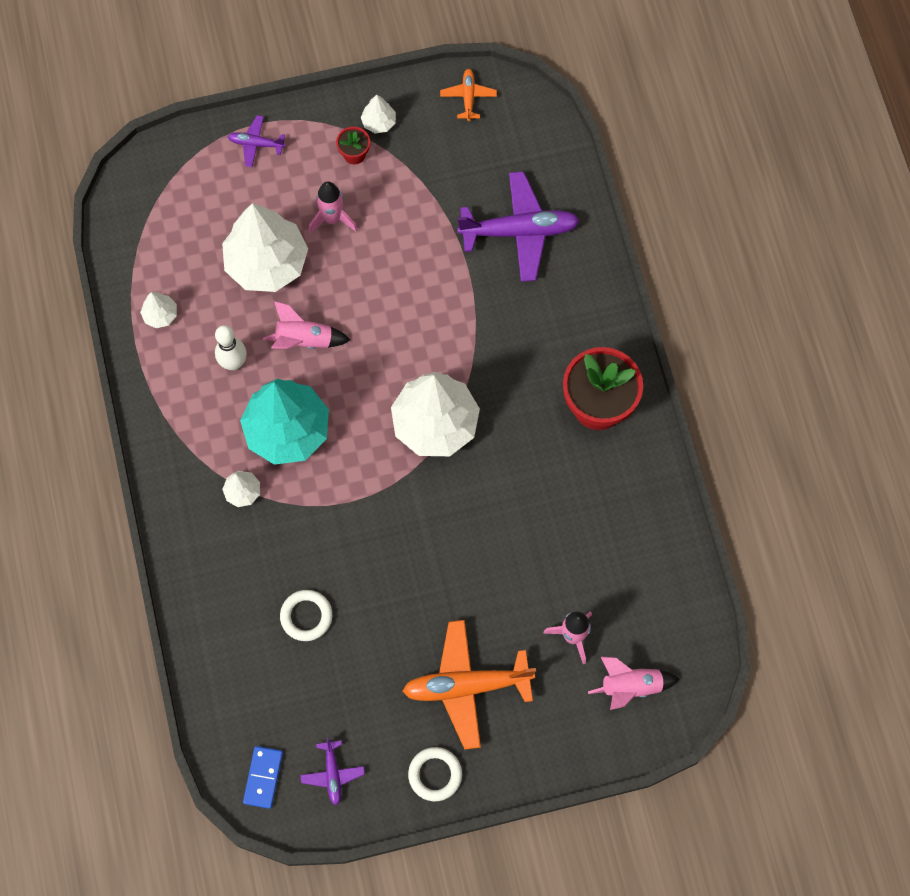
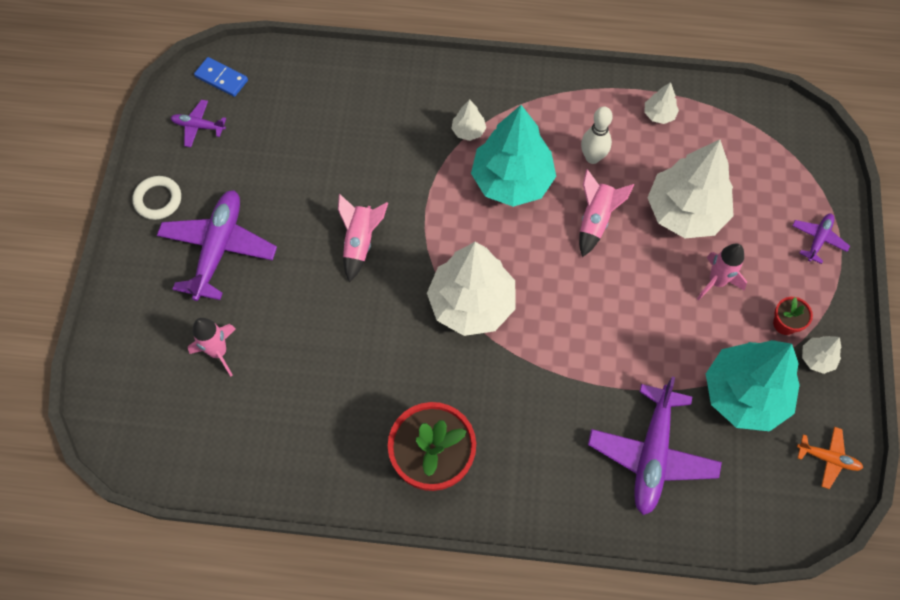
camera: 110 degrees right, 5 degrees down
(306, 616) = (337, 146): white ring -> none
(435, 172) = (744, 394): none -> turquoise tree
(466, 686) = (218, 248): orange plane -> purple plane
(631, 686) = (148, 386): pink rocket -> pink rocket (360, 242)

